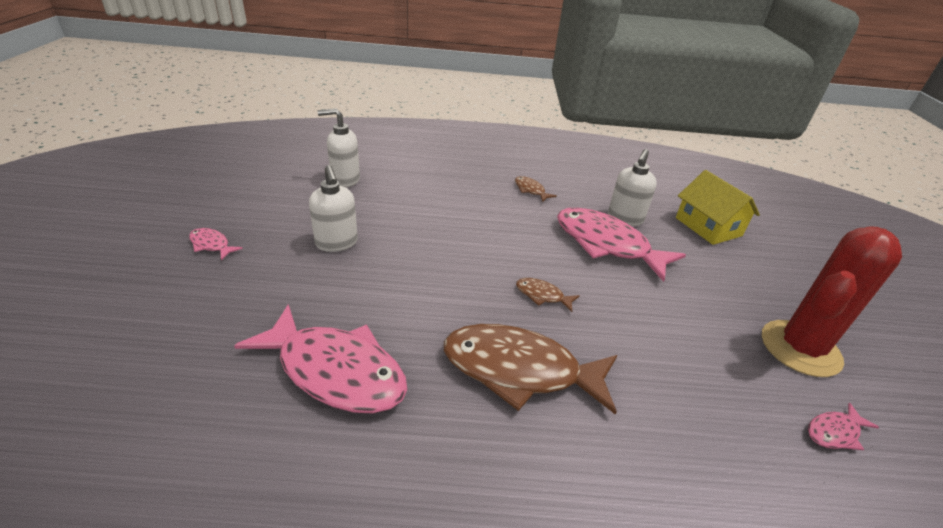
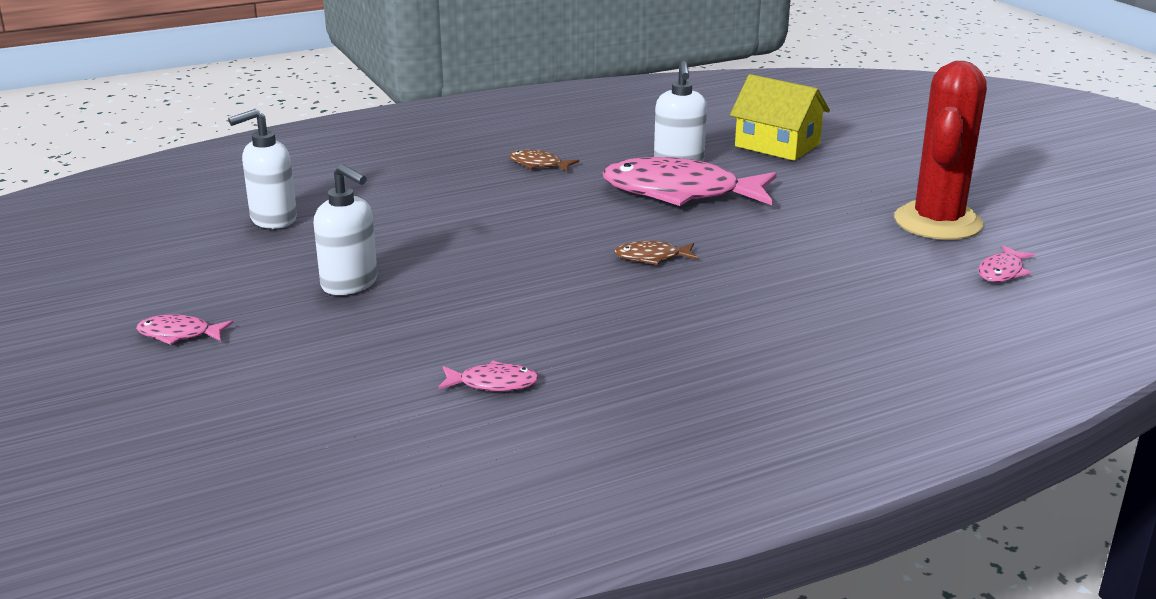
camera: 25 degrees left, 10 degrees down
(335, 371) = (493, 383): pink fish -> pink fish, size x0.43
(520, 370) = (687, 321): brown fish -> none

